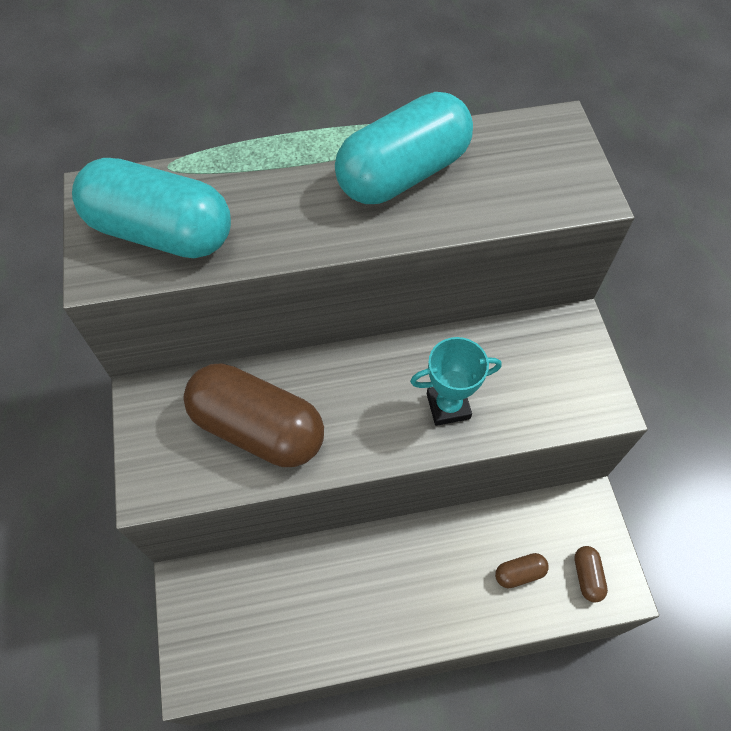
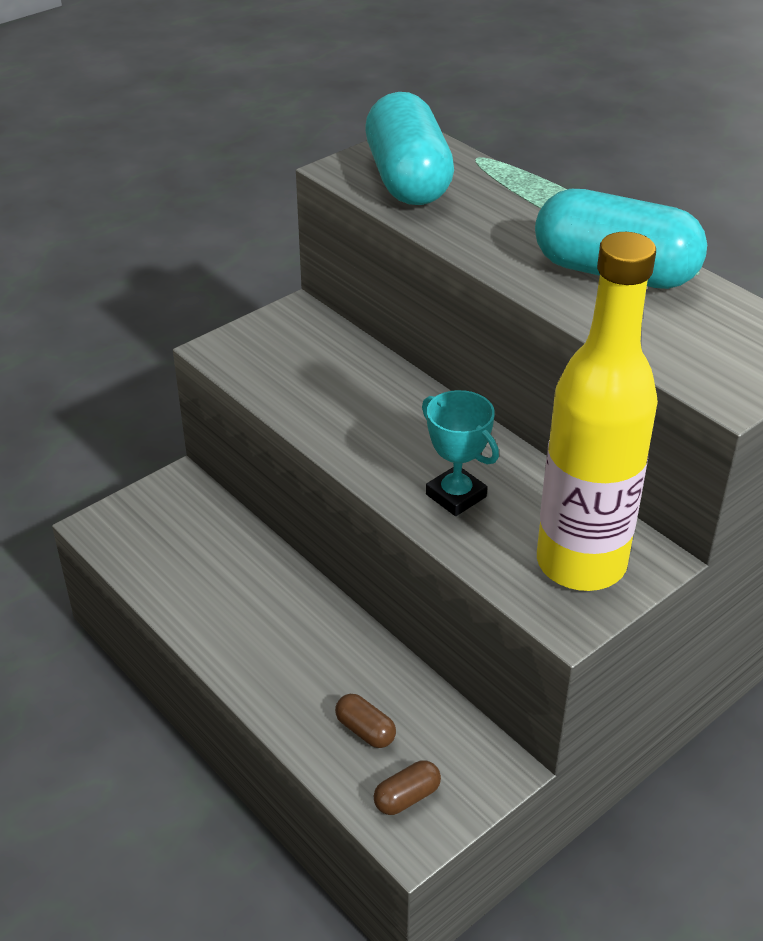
camera: 60 degrees right, 20 degrees down
(258, 428) = (324, 384): brown capsule -> none
(558, 368) = (581, 563): none -> yellow bottle

